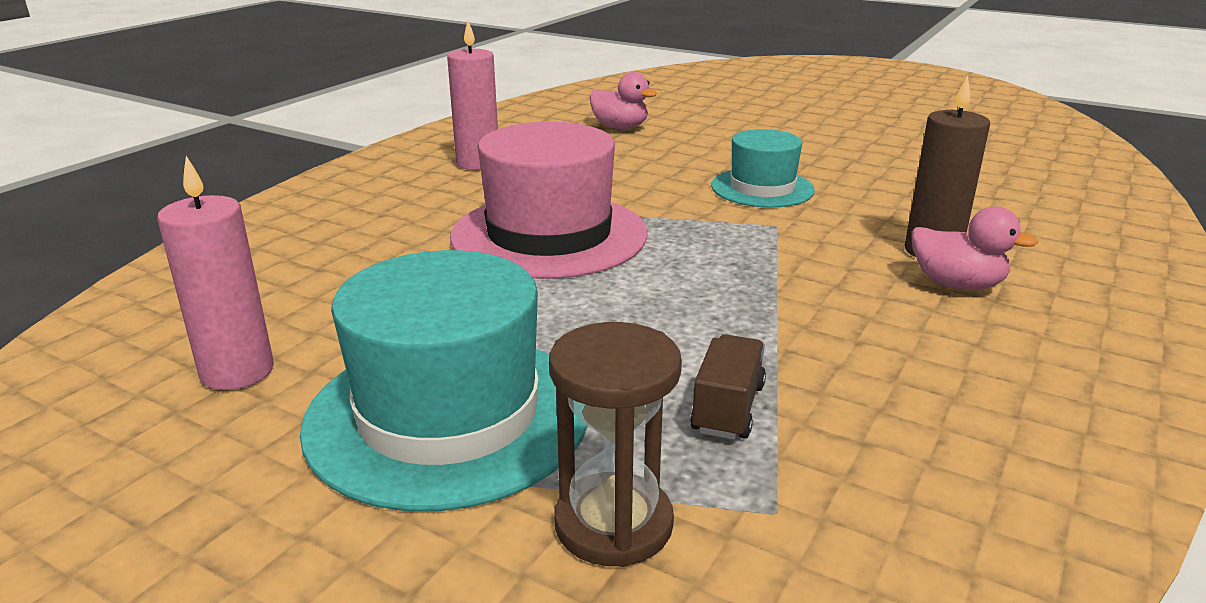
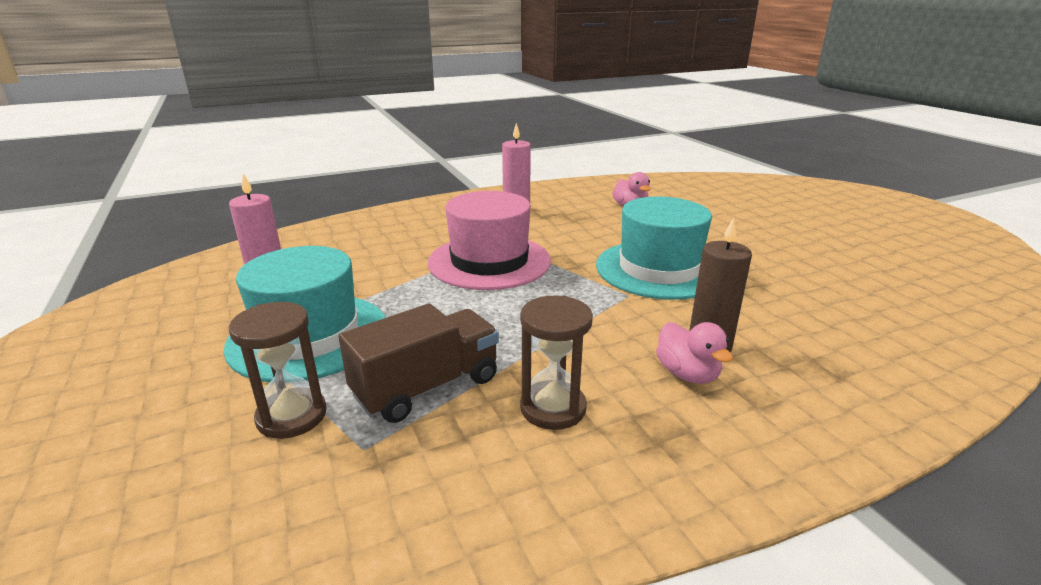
camera: 35 degrees right, 0 degrees up
(728, 408) = (427, 387): brown truck -> brown truck, size x1.81
(762, 188) = (659, 269): turquoise hat -> turquoise hat, size x1.70
(896, 369) = (553, 408): none -> brown hourglass

